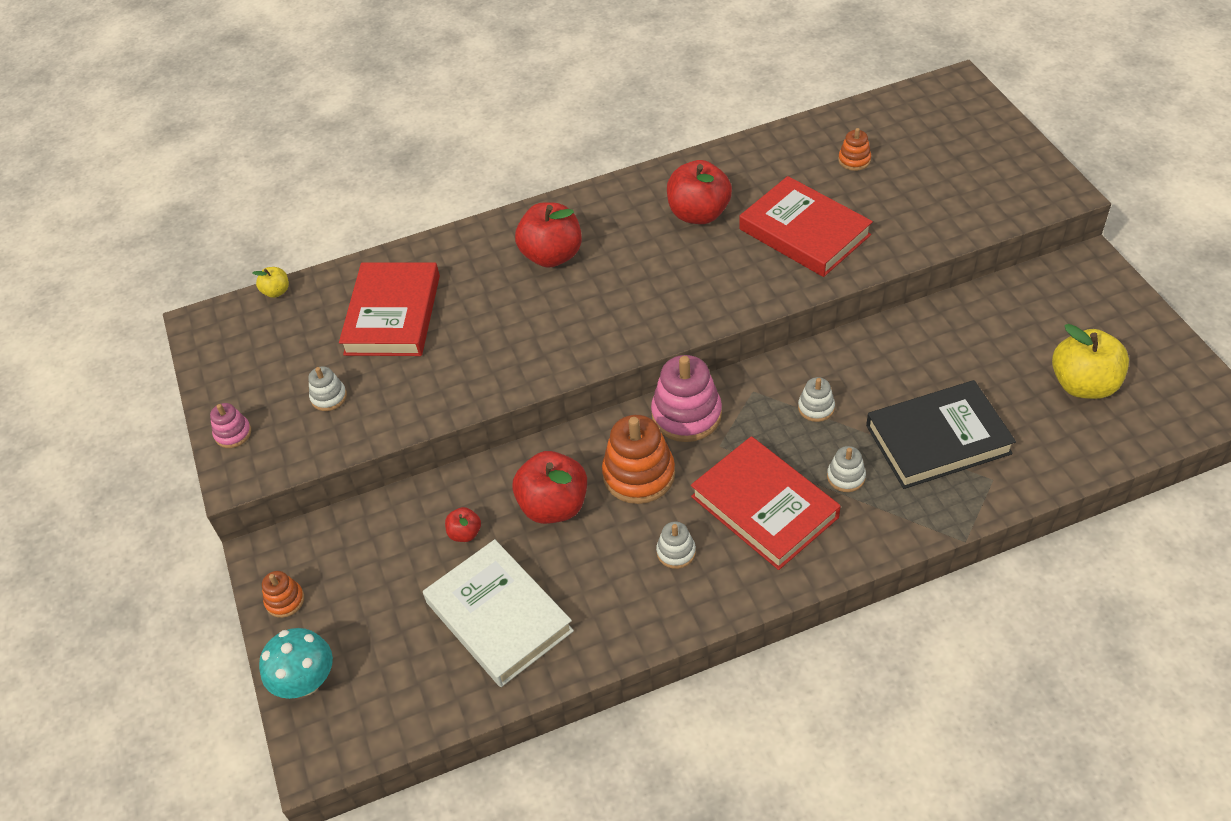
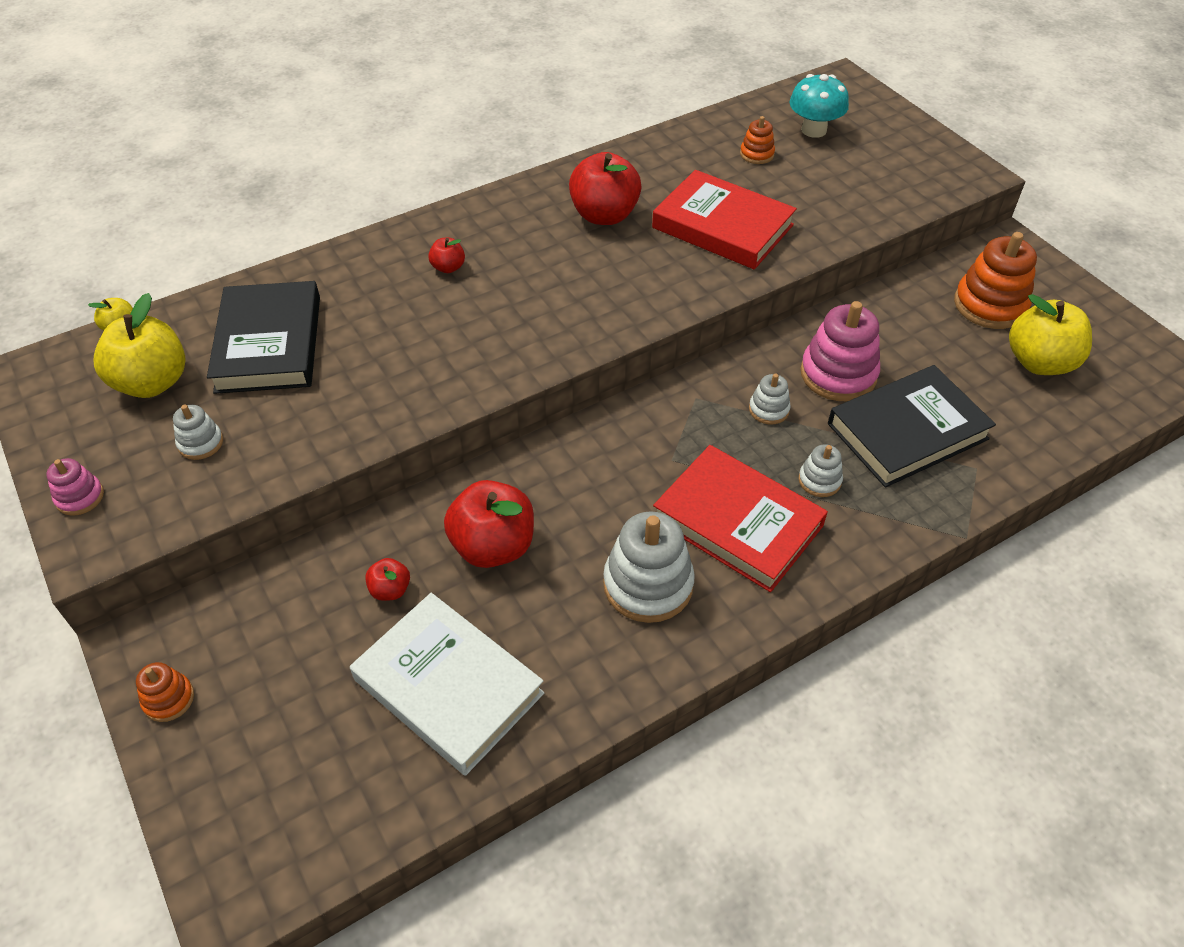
camera: 15 degrees left, 0 degrees up
(296, 341) = (152, 382): none -> yellow apple
(306, 681) = (208, 801): turquoise mushroom -> turquoise mushroom (814, 130)
(392, 315) = (269, 343): red book -> black book
(552, 255) = (448, 267): red apple -> red apple, size x0.48
(639, 474) = (586, 500): orange stacking toy -> orange stacking toy (990, 305)
(676, 552) = (648, 584): white stacking toy -> white stacking toy, size x1.94
(686, 415) = (627, 429): pink stacking toy -> pink stacking toy (838, 374)

